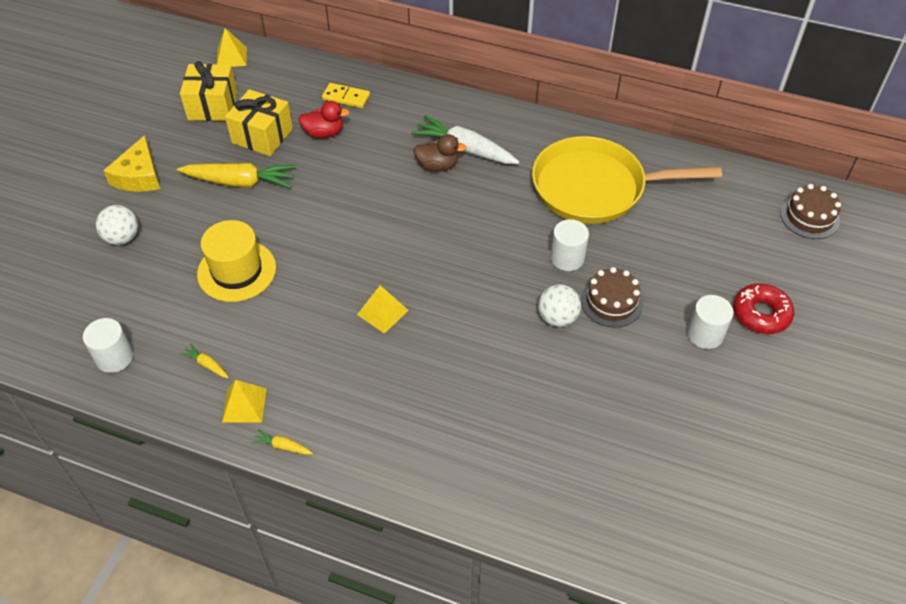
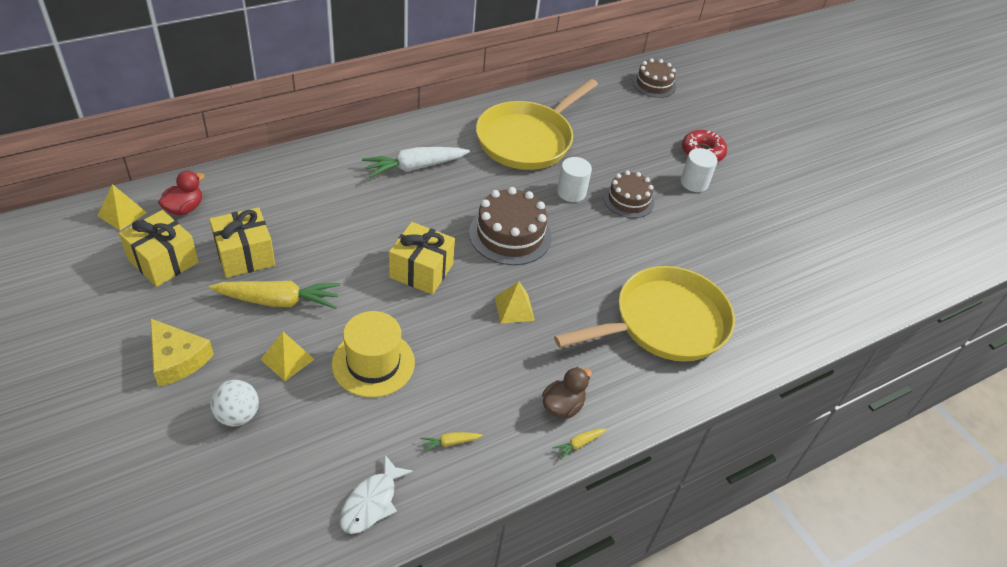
camera: 55 degrees left, 5 degrees down
(114, 357) = (372, 502): white cylinder -> white fish
(240, 182) = (278, 301): yellow carrot -> yellow carrot turned 45 degrees clockwise
(244, 405) = (516, 443): yellow pyramid -> yellow pyramid (287, 359)
(324, 133) = (294, 221): red duck -> red duck (184, 208)
(346, 97) = (274, 185): yellow domino -> none
(357, 232) = (421, 271): none -> yellow gift
(437, 166) = (412, 190): brown duck -> brown duck (562, 406)
(462, 254) = (510, 234): none -> brown cake
(484, 423) = (664, 323): none -> yellow pan
(557, 318) = (615, 231): white ball -> none

